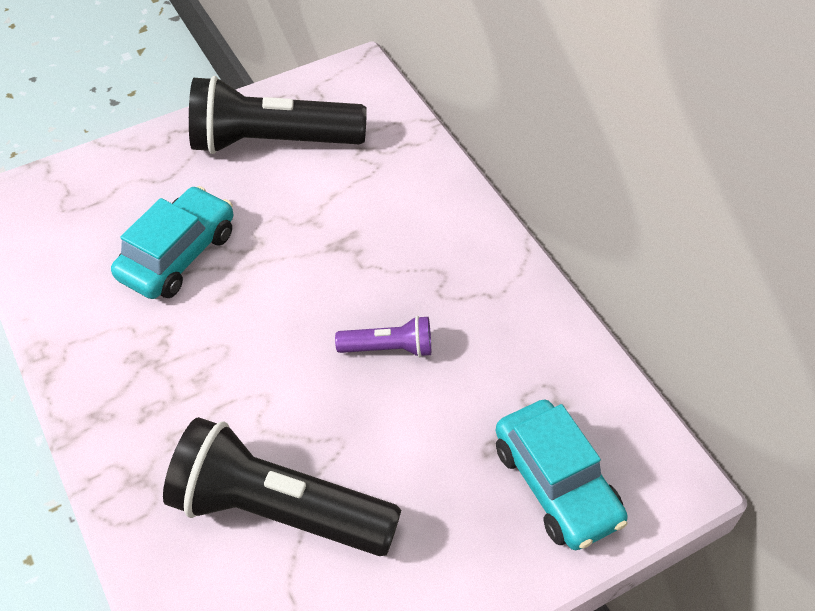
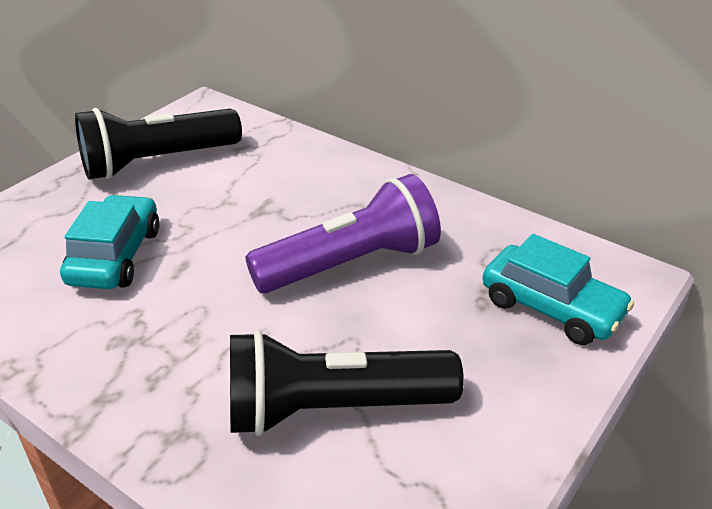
camera: 25 degrees left, 15 degrees down
(389, 348) = (350, 263): purple flashlight -> purple flashlight, size x2.11

